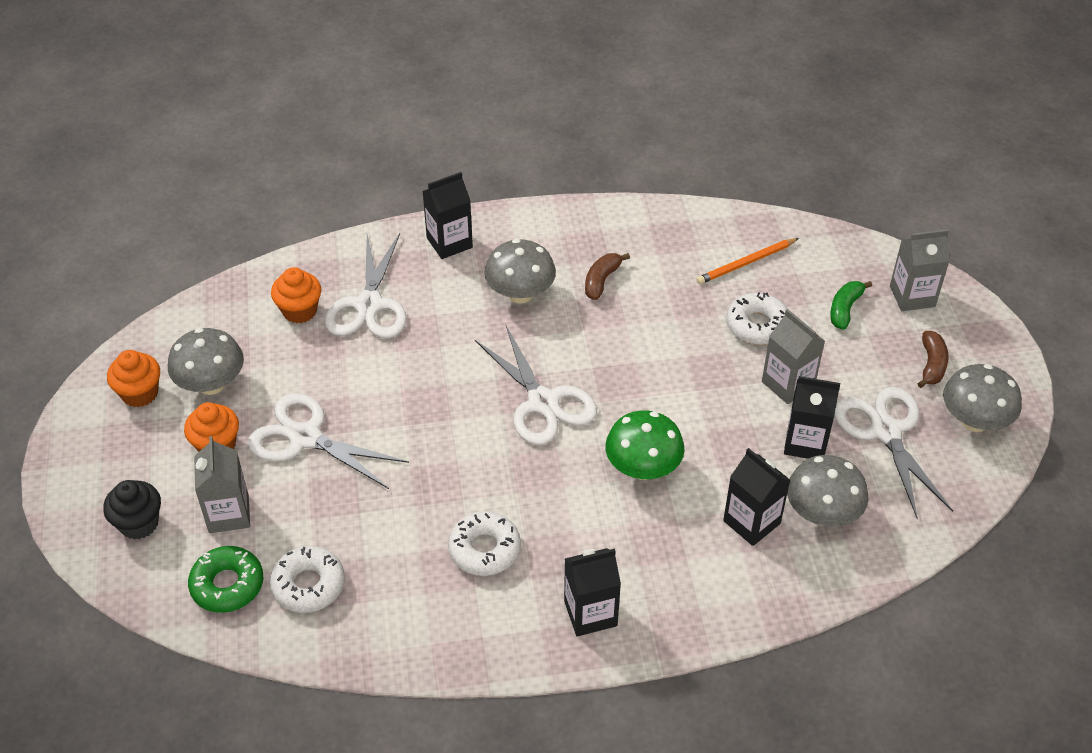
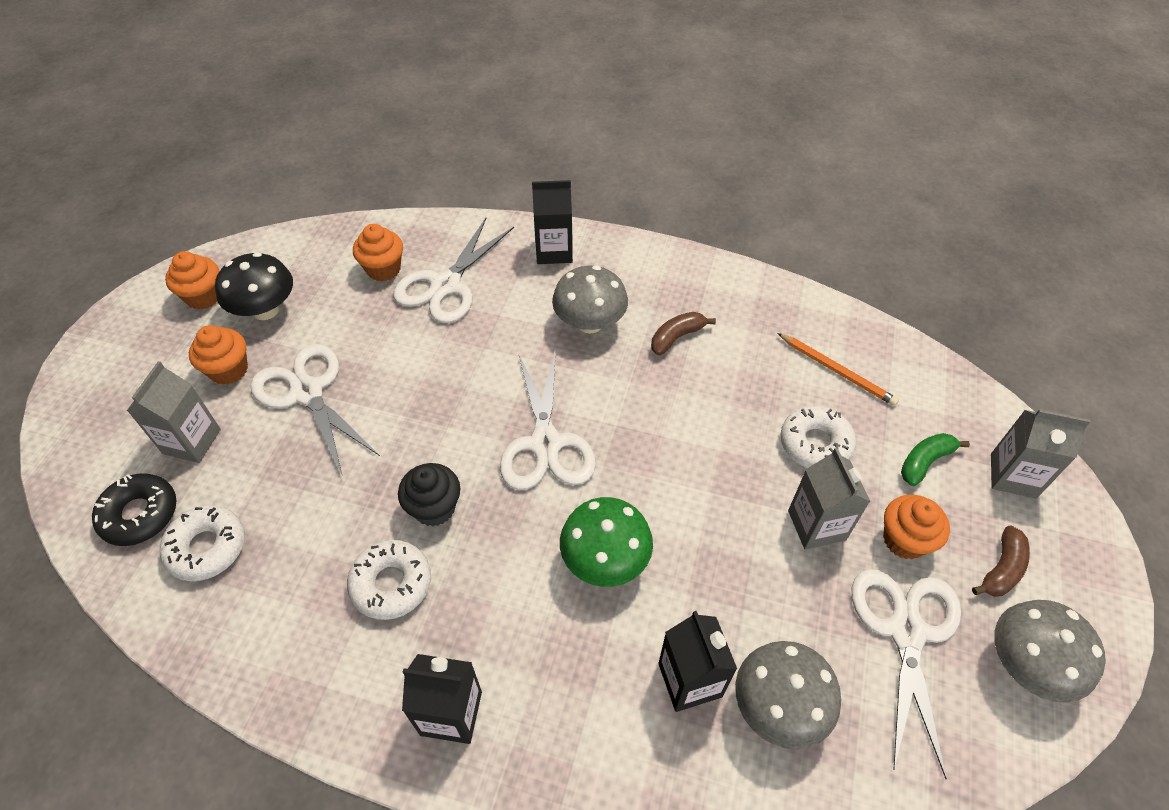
camera: 25 degrees right, 5 degrees up
(139, 523) = (114, 419): black cupcake -> black cupcake (434, 508)
(211, 384) = (265, 310): grey mushroom -> black mushroom
(227, 585) = (140, 514): green donut -> black donut
(746, 263) = (837, 371): orange pencil -> orange pencil turned 135 degrees counterclockwise
(805, 443) = (802, 605): black carton -> none
(856, 370) = (904, 540): none -> orange cupcake

